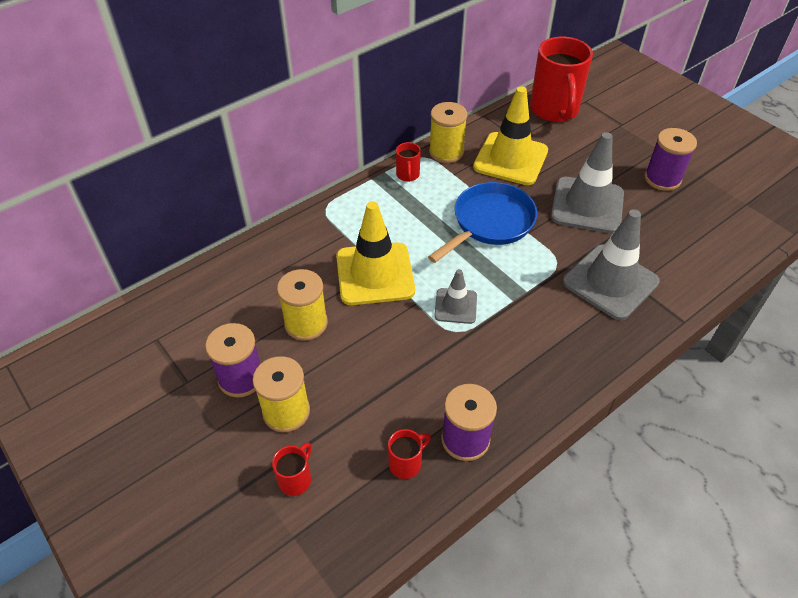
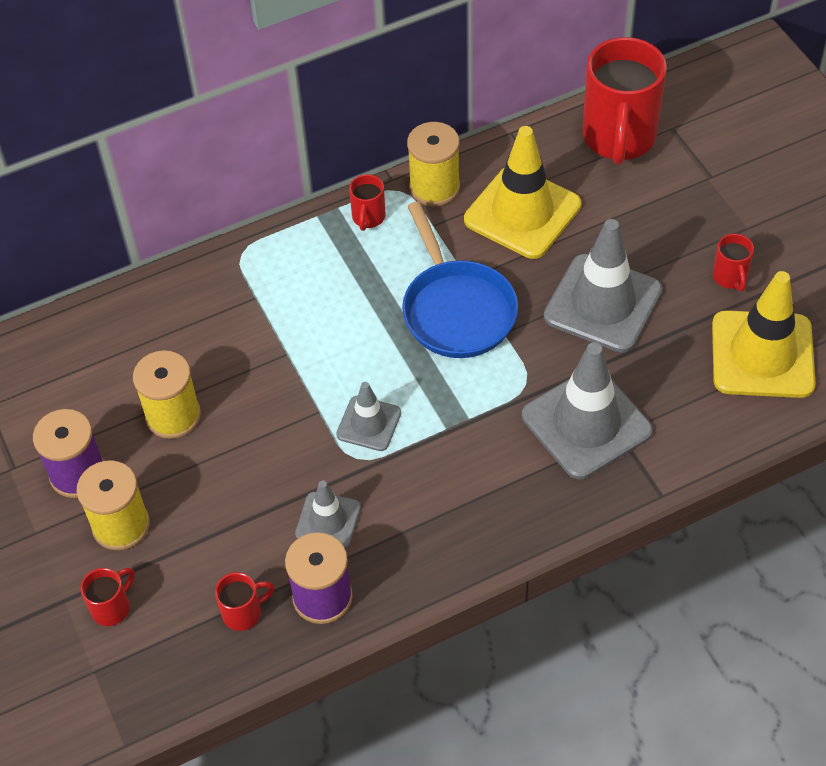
camera: 15 degrees right, 5 degrees up
(375, 274) = (279, 361): yellow traffic cone -> yellow traffic cone (762, 355)
(449, 380) = (328, 520): none -> grey traffic cone
(490, 223) = (456, 310): blue pan -> blue pan turned 105 degrees clockwise
(662, 179) = (730, 277): purple spool -> red mug

